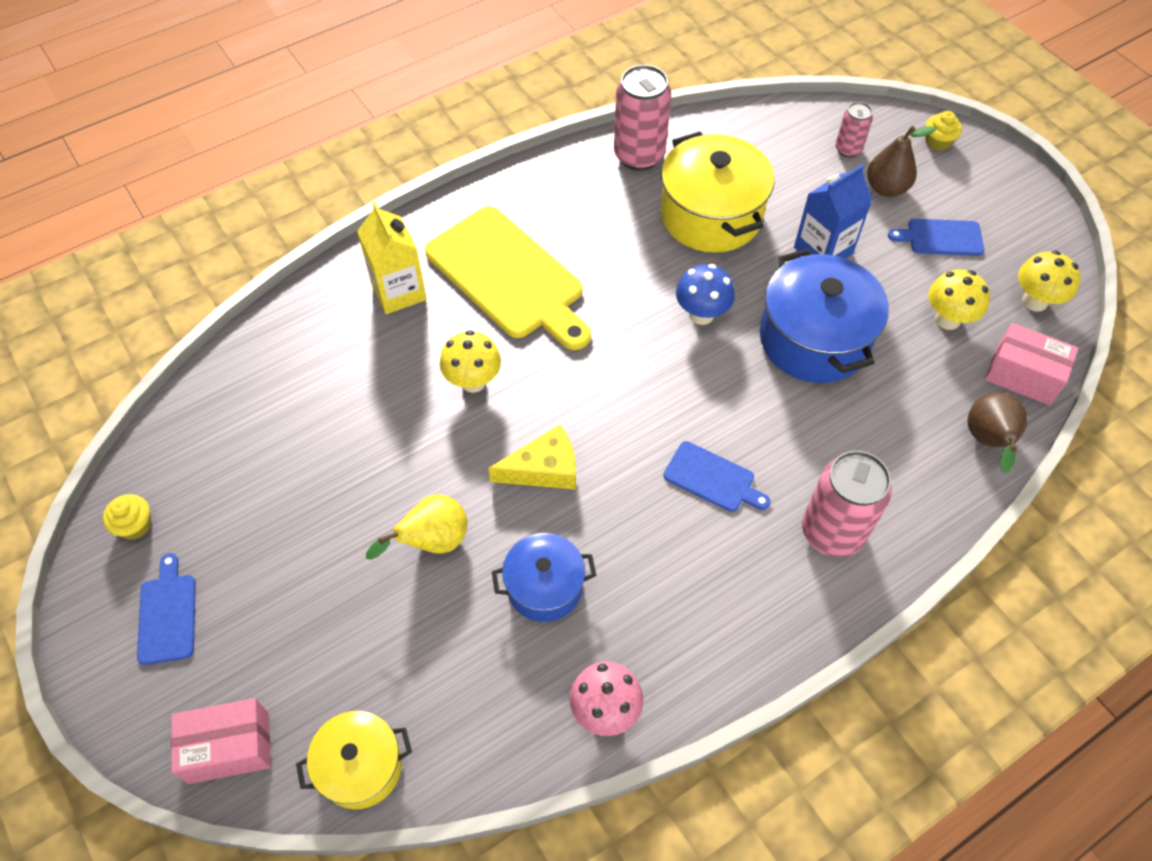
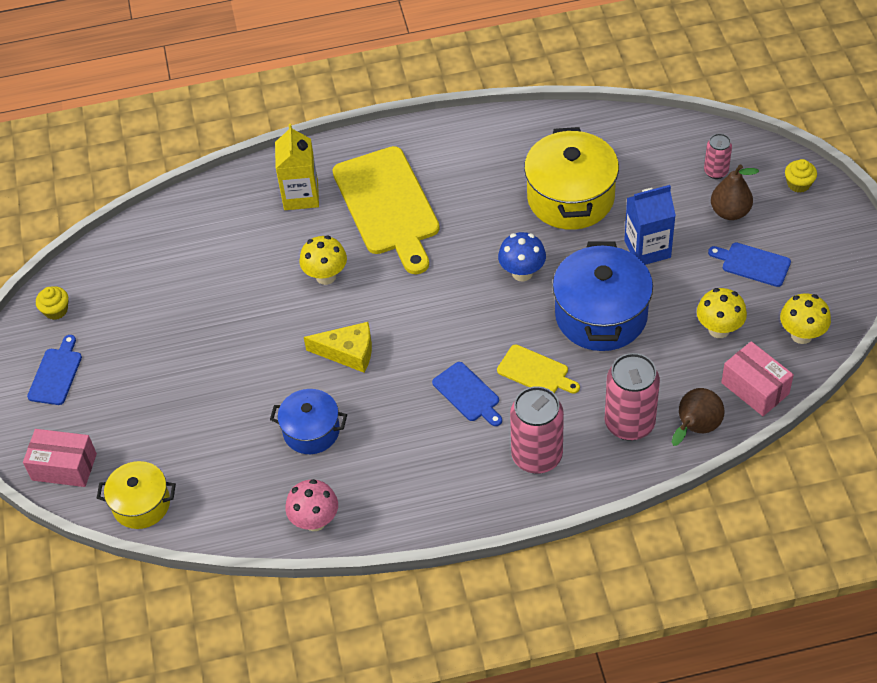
camera: 25 degrees right, 5 degrees down
(432, 542) = (248, 379): yellow pear -> none
(639, 156) = (537, 134): pink can -> pink can (629, 423)
(776, 427) = (535, 372): none -> yellow cutting board

